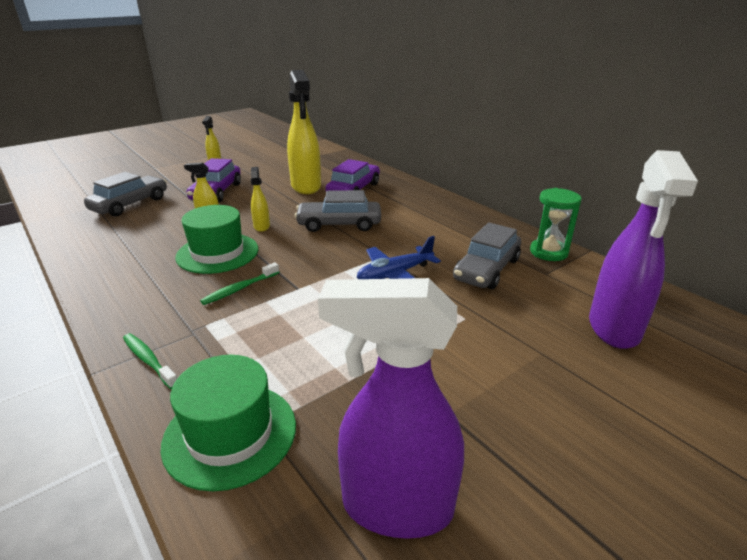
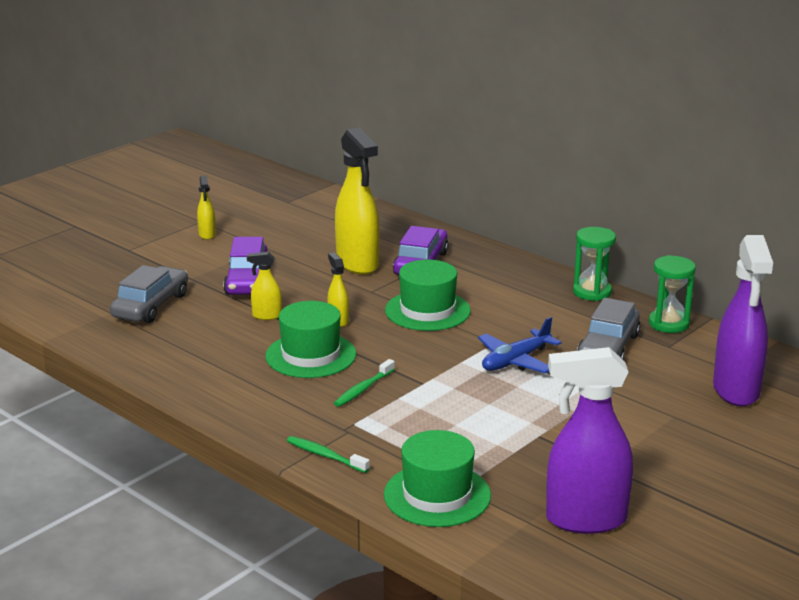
camera: 10 degrees left, 5 degrees down
(339, 224) = (427, 311): grey car -> green hat
(484, 220) = (592, 292): none -> green hourglass

